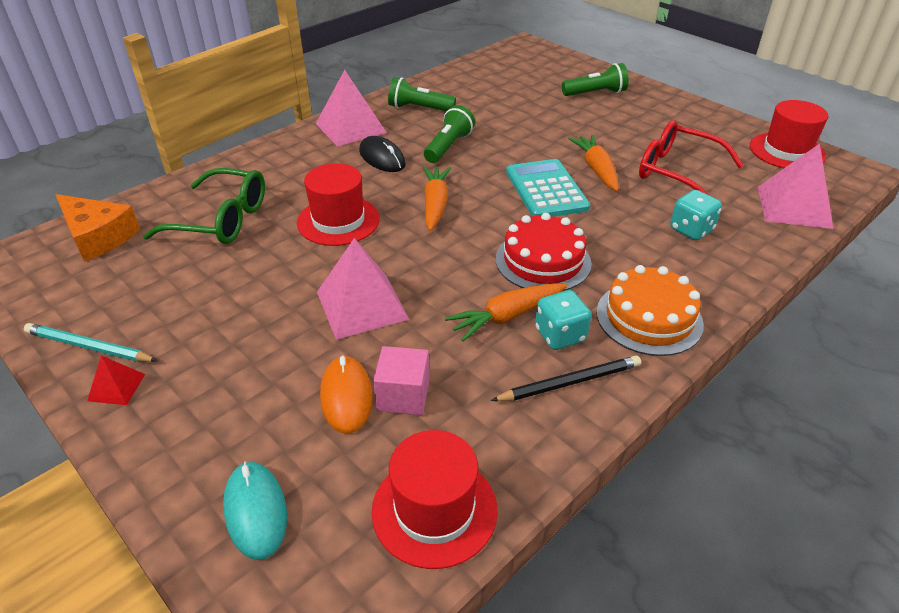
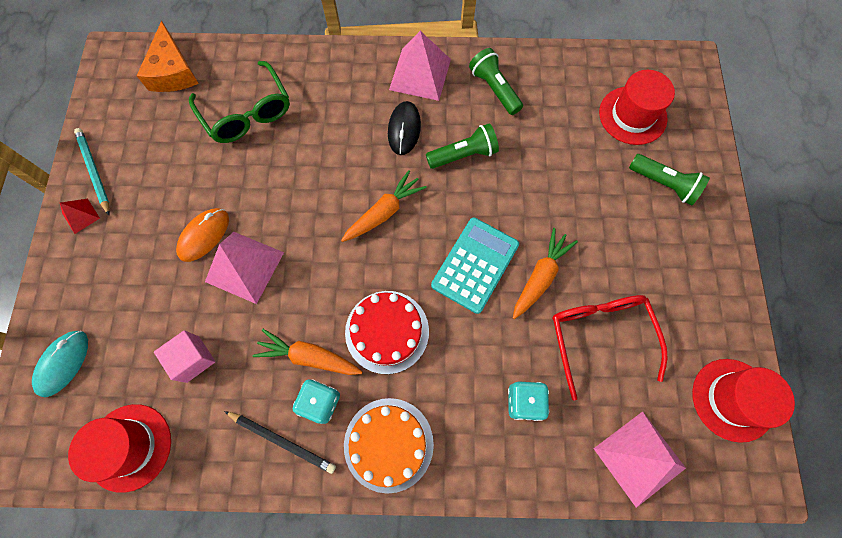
camera: 45 degrees right, 30 degrees up
(338, 221) = (309, 175): red hat -> red hat (632, 115)
(346, 396) = (167, 330): orange mouse -> orange mouse (204, 235)

